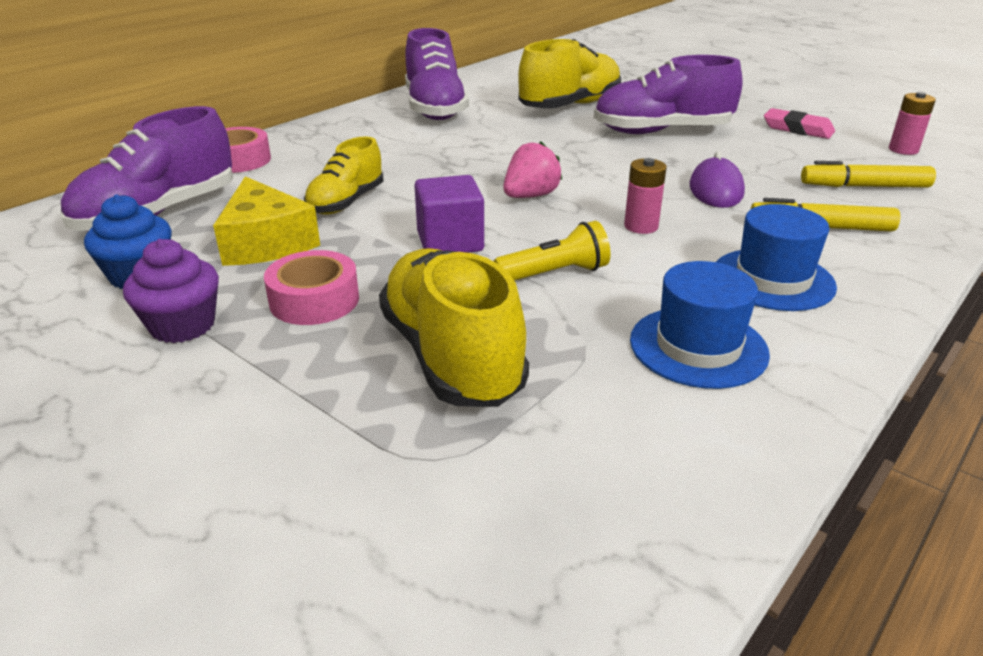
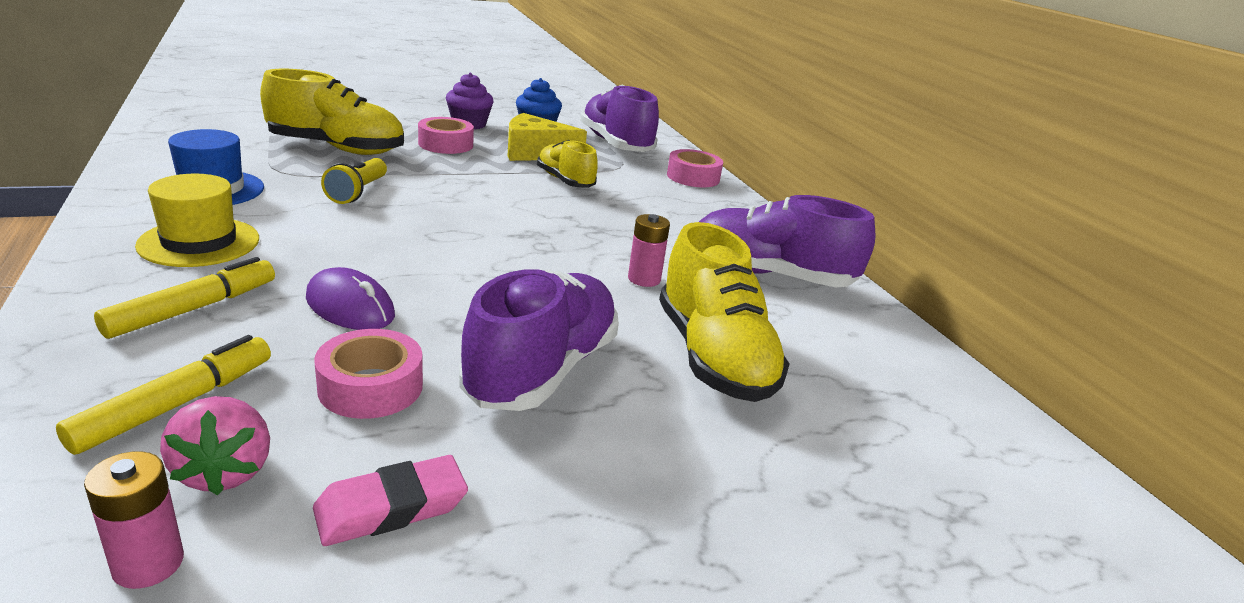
camera: 115 degrees right, 5 degrees down
(450, 242) = (454, 185): purple cube -> none
(530, 196) = (481, 230): pink strawberry -> pink strawberry (225, 471)
(641, 226) = (358, 242): pink battery -> pink battery (644, 279)
(757, 157) = (371, 387): none -> pink tape
(773, 279) = (199, 242): blue hat -> yellow hat

